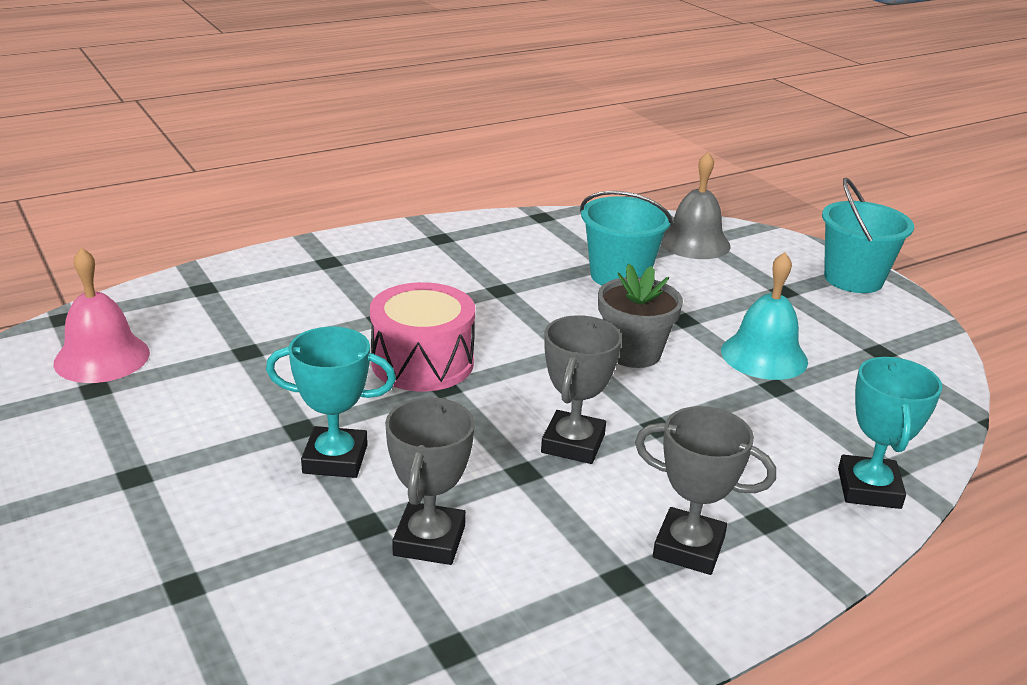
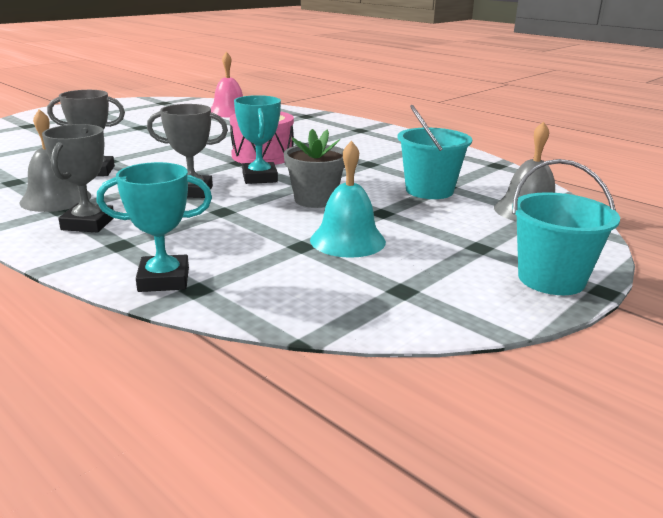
camera: 75 degrees right, 5 degrees down
(335, 459) = (160, 150): turquoise trophy -> turquoise trophy (259, 178)
(570, 585) = (56, 199): none -> grey bell

